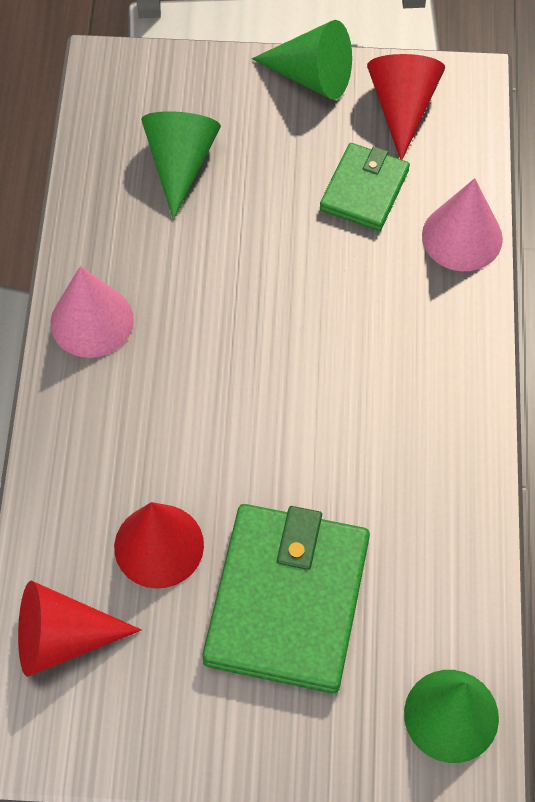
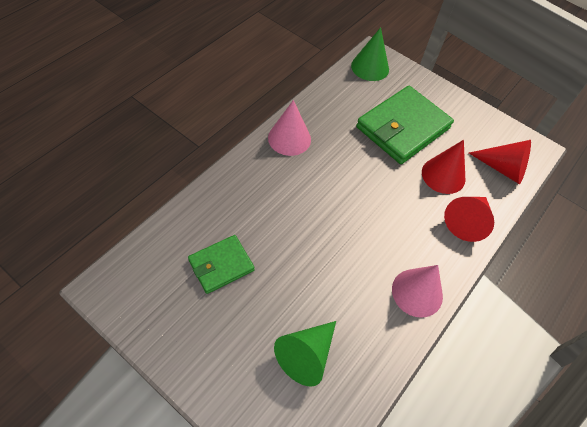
camera: 150 degrees left, 5 degrees down
(312, 76) = (180, 360): green cone -> none
(402, 108) = (153, 299): red cone -> red cone (467, 221)
(462, 237) = (200, 209): pink cone -> pink cone (289, 138)

